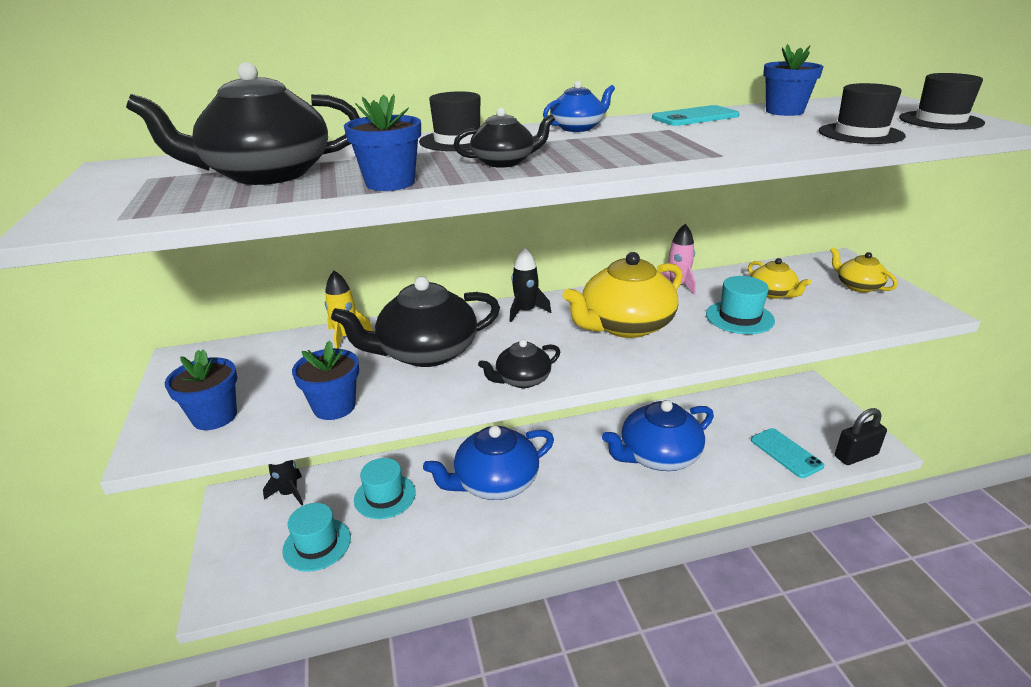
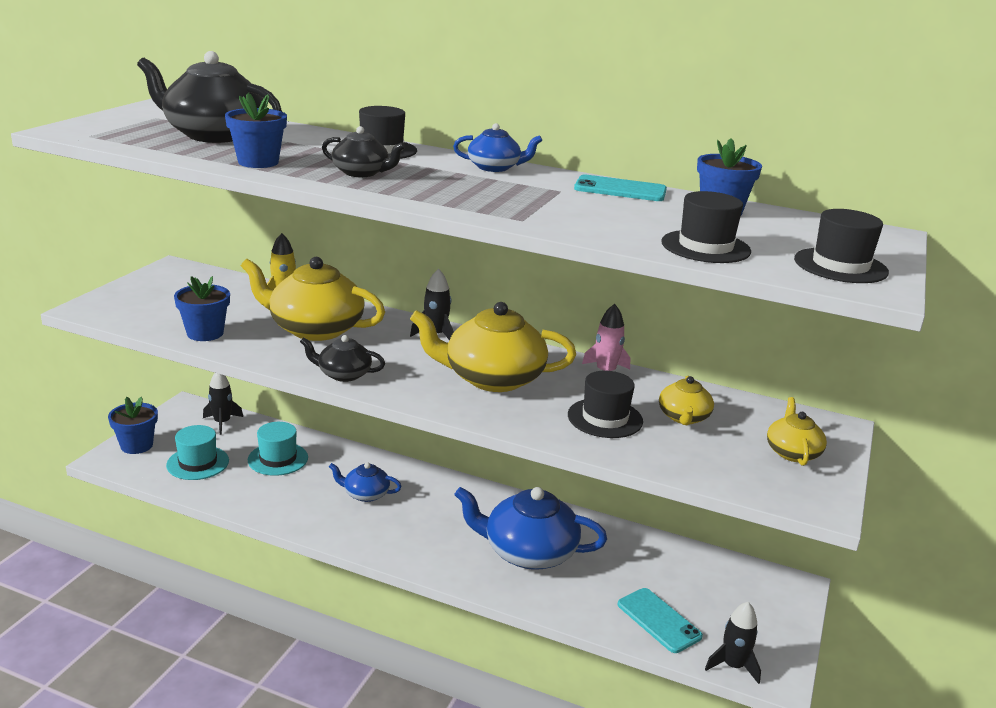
camera: 35 degrees right, 5 degrees down
(214, 416) = (137, 307): blue flower pot -> blue flower pot (136, 445)
(426, 352) = (315, 329): black teapot -> yellow teapot
(495, 482) = (365, 494): blue teapot -> blue teapot, size x0.52
(739, 317) = (605, 418): turquoise hat -> black hat
(786, 453) = (659, 620): turquoise phone -> turquoise phone turned 45 degrees counterclockwise
(856, 455) = (733, 665): black padlock -> black rocket

